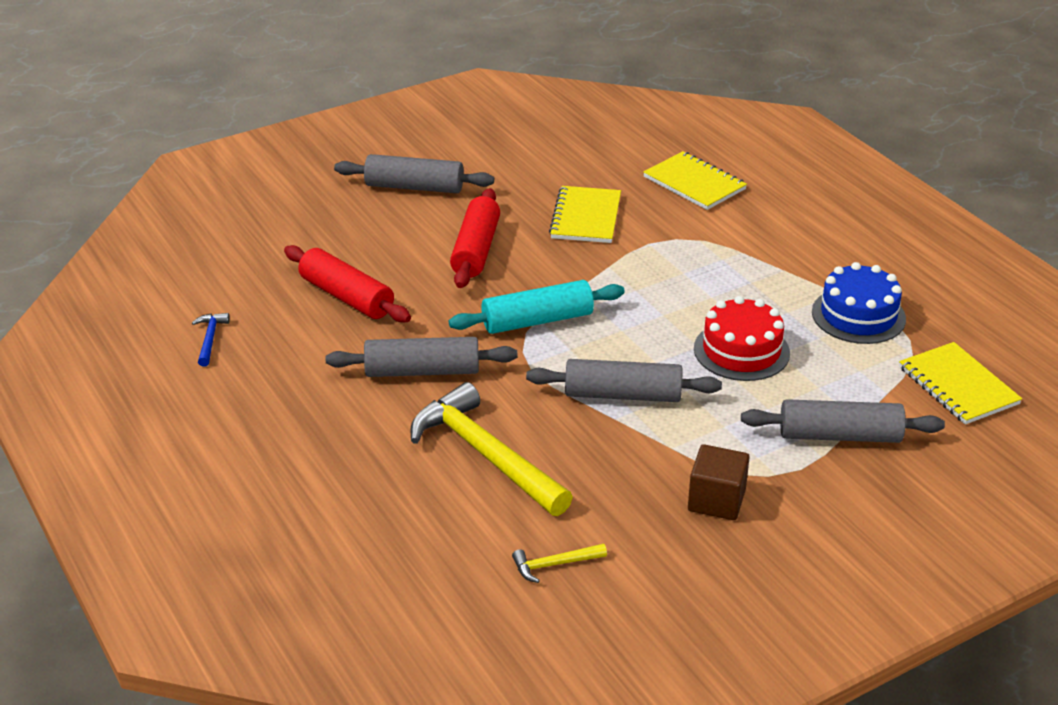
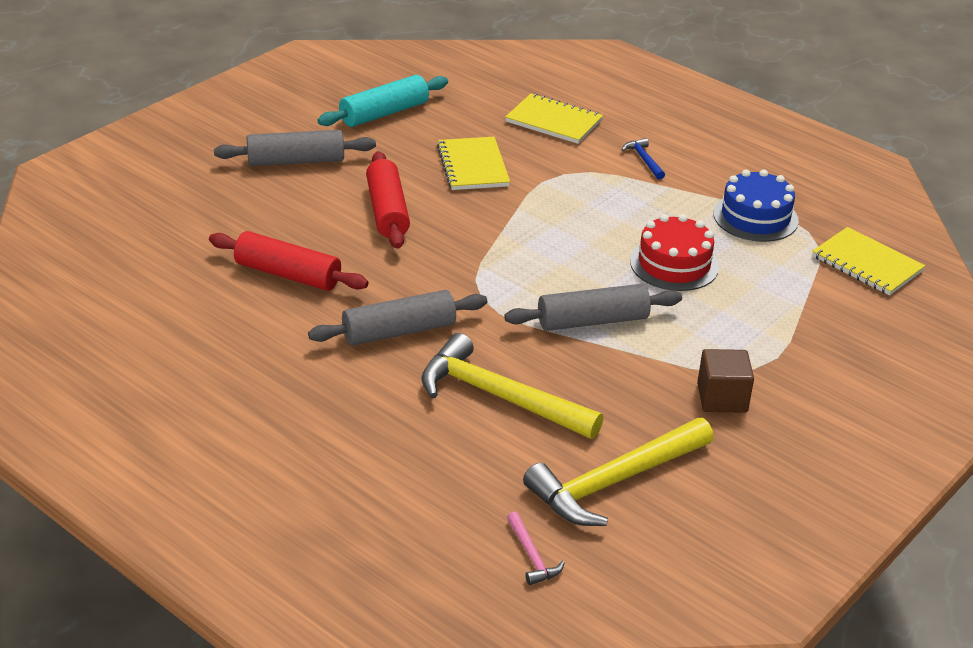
camera: 20 degrees left, 0 degrees up
(210, 339) = (174, 336): blue hammer -> blue hammer (644, 159)
(430, 623) = (532, 556): none -> pink hammer
(537, 321) = (480, 267): turquoise rolling pin -> turquoise rolling pin (384, 113)
(554, 565) = (613, 482): yellow hammer -> yellow hammer, size x2.33
(839, 436) = (794, 323): grey rolling pin -> none

